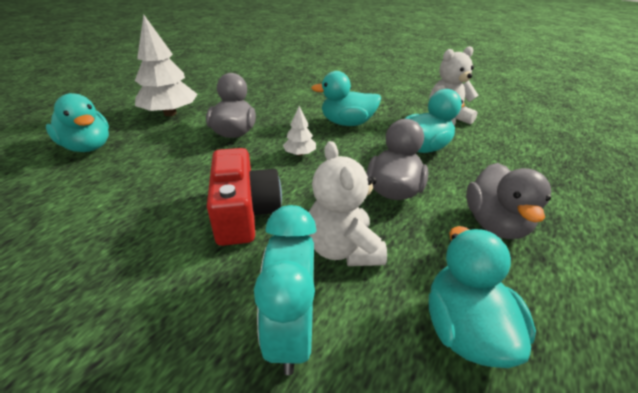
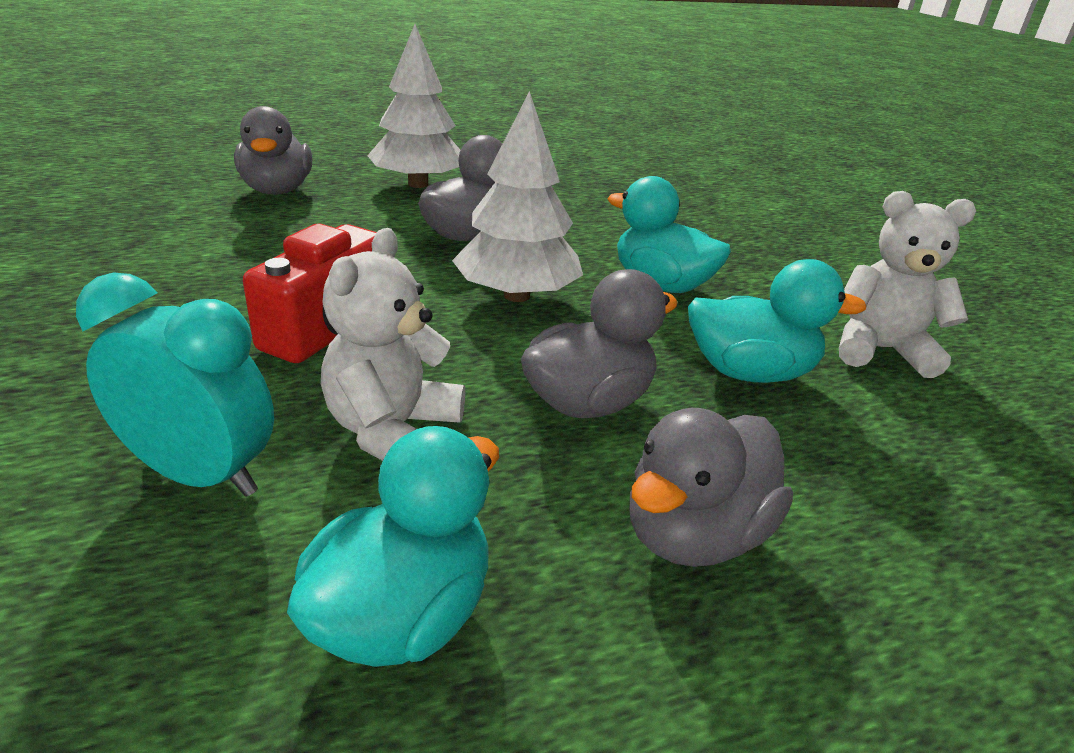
camera: 35 degrees right, 5 degrees down
(88, 147) = (277, 190): turquoise duck -> grey duck
(291, 331) = (200, 475): turquoise clock -> turquoise clock turned 75 degrees clockwise
(299, 154) = (516, 295): white tree -> white tree, size x2.07

